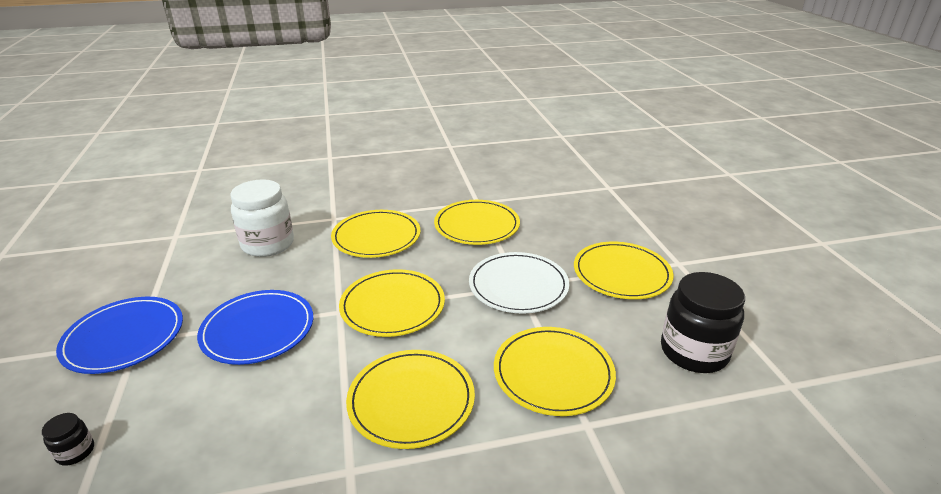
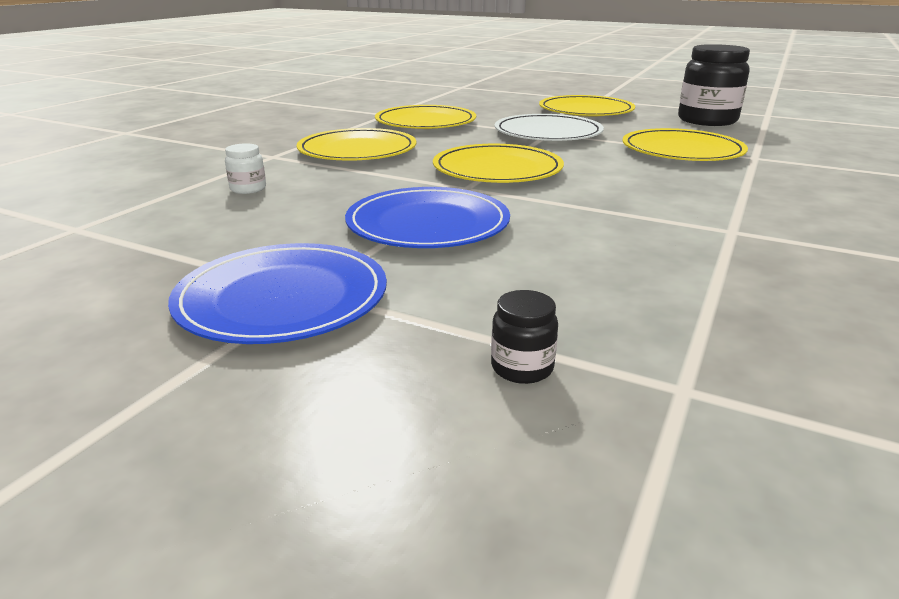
camera: 50 degrees left, 5 degrees down
(268, 244) = (248, 189): white jar -> white jar, size x0.43
(411, 400) = (657, 192): yellow plate -> none

